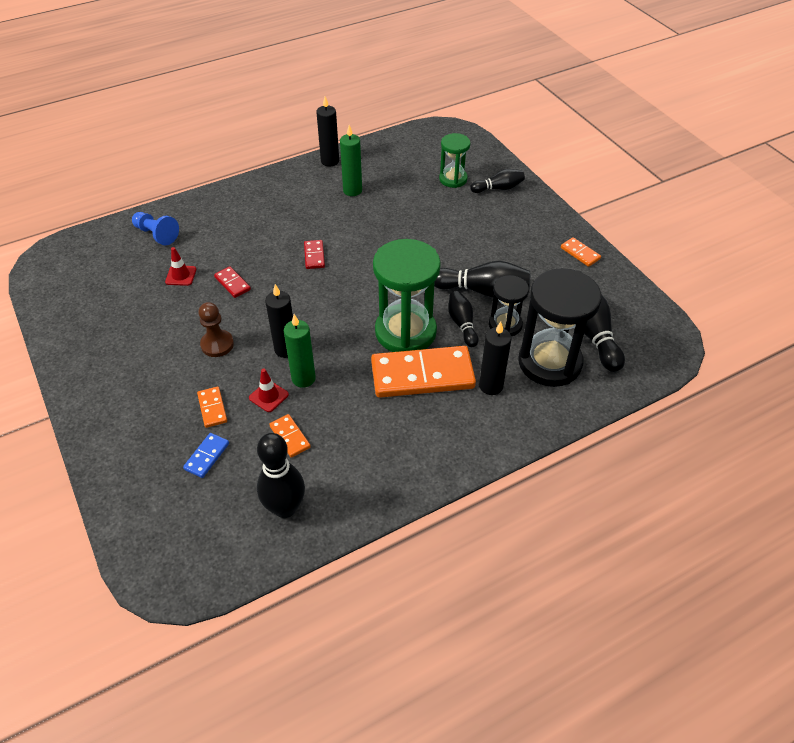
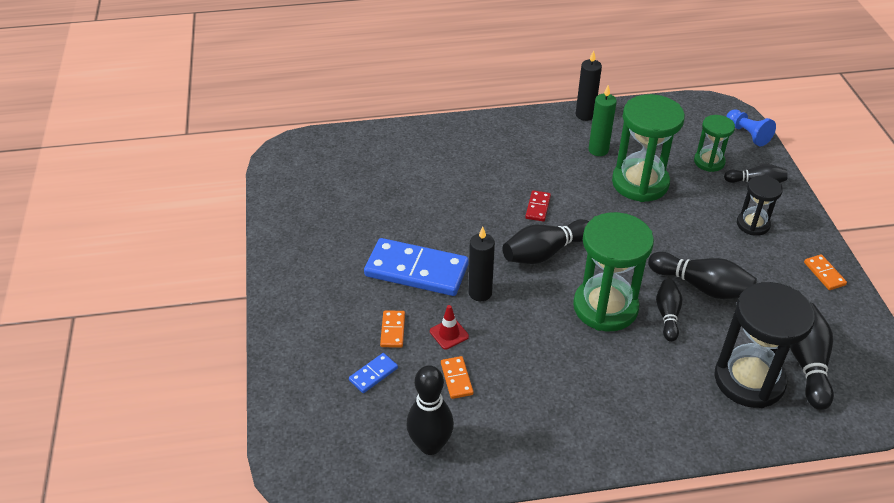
camera: 20 degrees right, 5 degrees down
(156, 234) = (393, 150): blue pawn -> blue pawn (747, 134)
(181, 275) = (403, 195): red traffic cone -> none
(217, 344) = (416, 271): brown pawn -> blue domino
(232, 283) = (449, 215): red domino -> none
(303, 378) = (488, 326): green candle -> none
(334, 296) = (545, 252): none -> black bowling pin
(399, 212) = (640, 183): none -> green hourglass
(422, 375) = (608, 355): orange domino -> none
(491, 386) = (676, 386): black candle -> none
(505, 325) = (713, 328): black hourglass -> black hourglass (753, 224)

